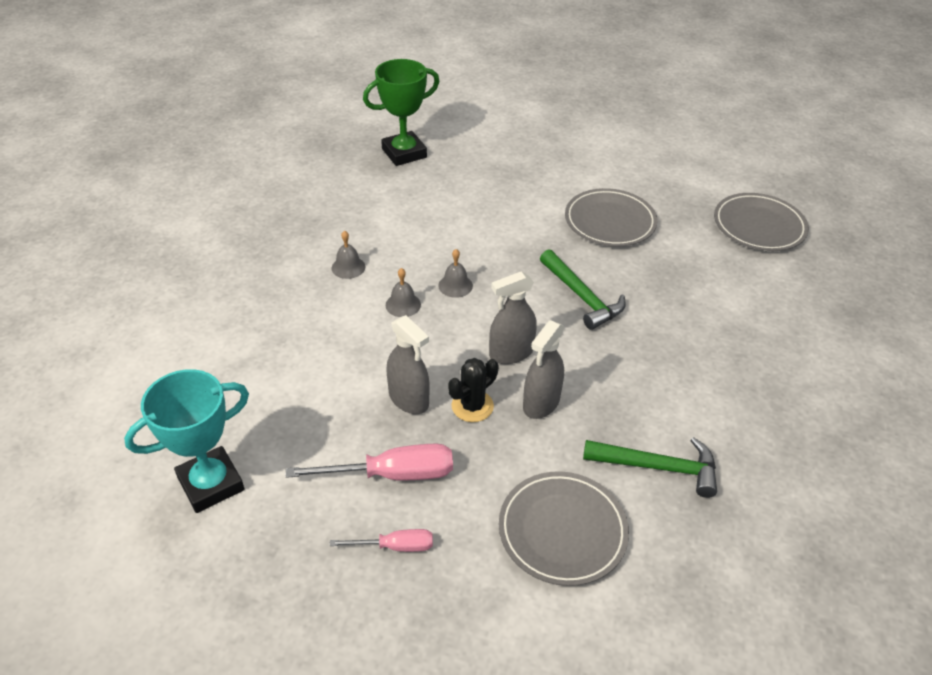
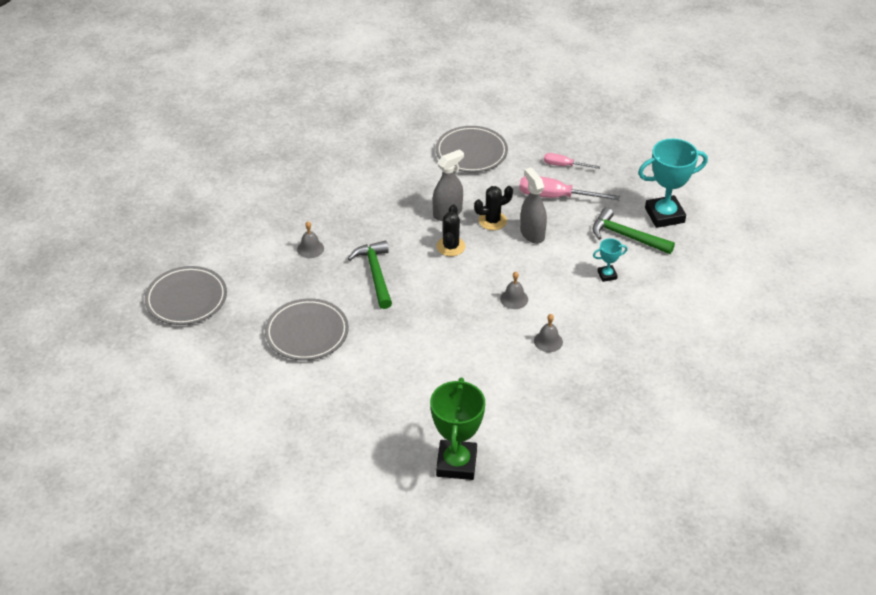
camera: 160 degrees left, 0 degrees up
(291, 362) = (607, 275): none -> turquoise trophy
(404, 153) = (456, 463): green trophy -> green trophy turned 75 degrees counterclockwise
(455, 285) = (467, 305): grey bell -> grey bell (310, 248)
(511, 353) = (450, 246): grey spray bottle -> black cactus
(657, 467) = (399, 167): green hammer -> green hammer (627, 236)

